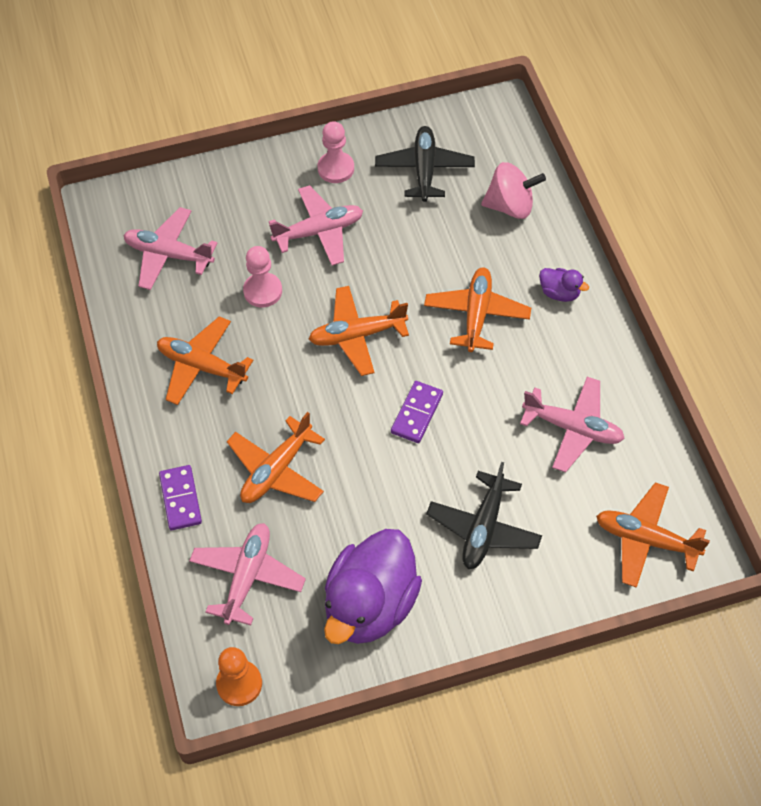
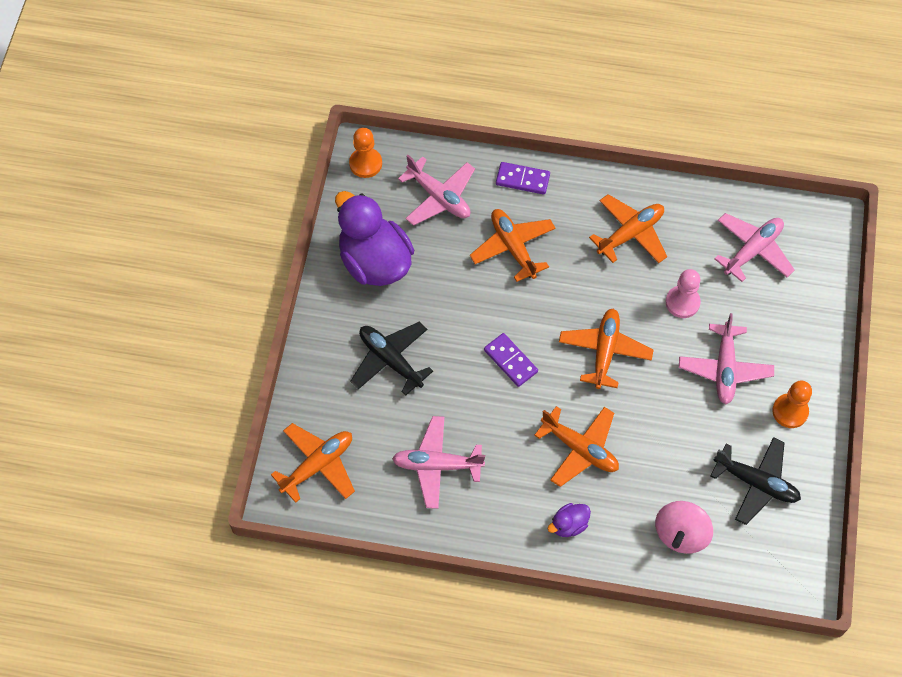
camera: 115 degrees right, 5 degrees up
(336, 168) = (790, 411): pink pawn -> orange pawn
(573, 428) = (437, 465): pink plane -> pink plane turned 45 degrees clockwise

